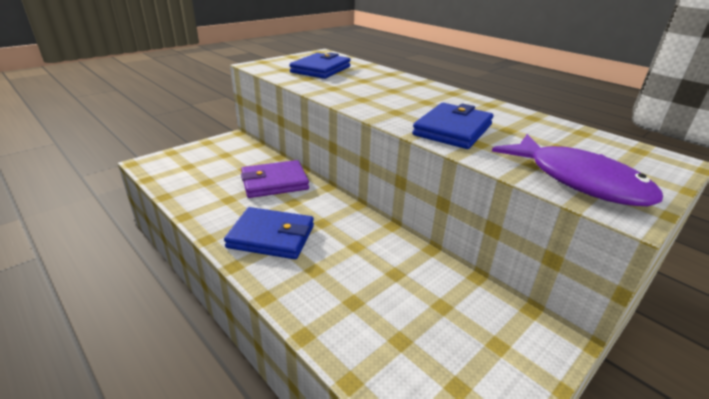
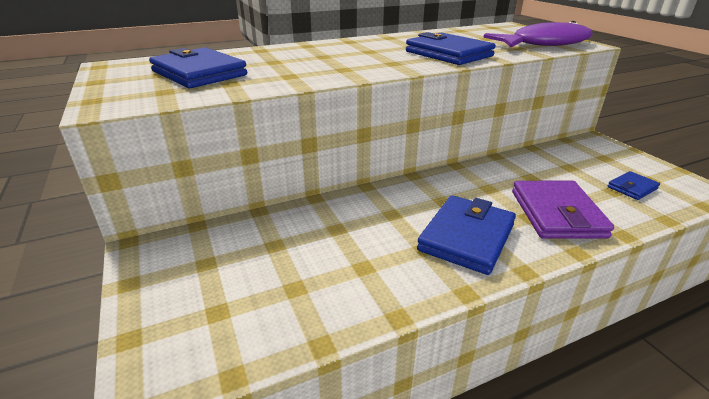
camera: 70 degrees left, 0 degrees up
(274, 182) = (335, 222): purple wallet -> purple wallet (556, 214)
(418, 361) = (632, 188): none -> blue wallet

